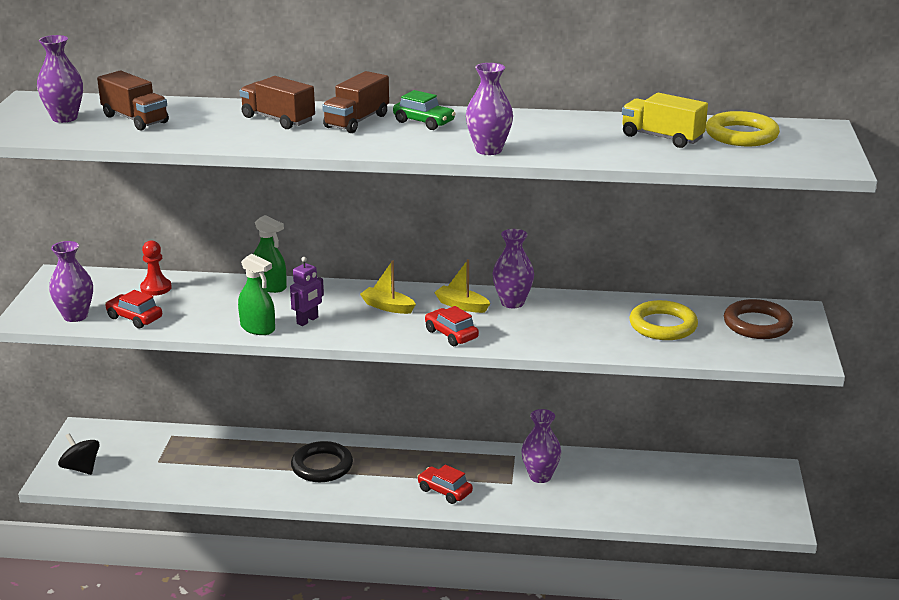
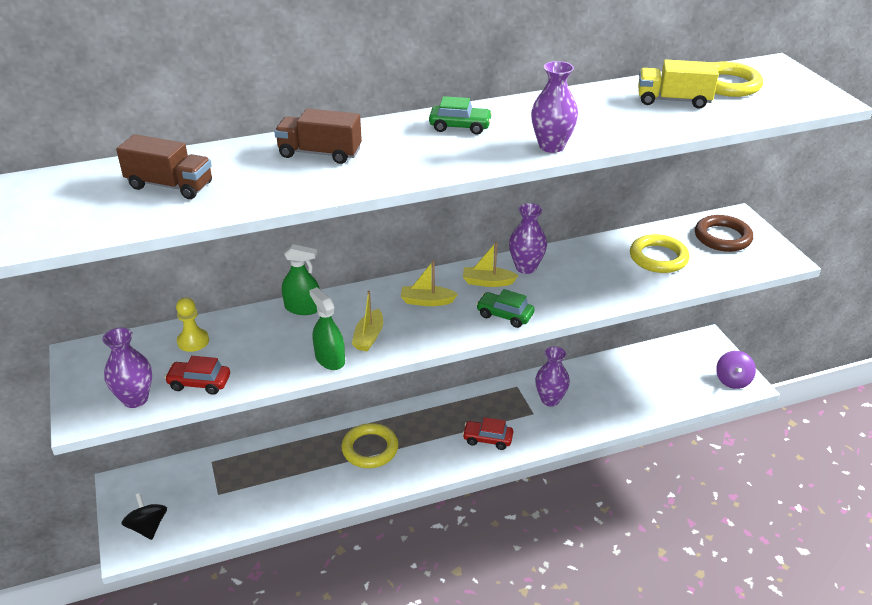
camera: 25 degrees left, 10 degrees up
(64, 118) = (88, 201): purple vase -> none
(81, 468) = (148, 527): black spinning top -> black spinning top turned 45 degrees clockwise
(156, 288) = (193, 341): red pawn -> yellow pawn
(258, 328) = (330, 359): green spray bottle -> green spray bottle turned 135 degrees counterclockwise
(307, 320) = (369, 337): purple robot -> yellow boat
(322, 466) = (370, 449): black ring -> yellow ring
(357, 121) = (398, 139): brown truck -> none
(451, 334) = (504, 315): red car -> green car
(768, 516) = (732, 380): none -> purple spinning top

